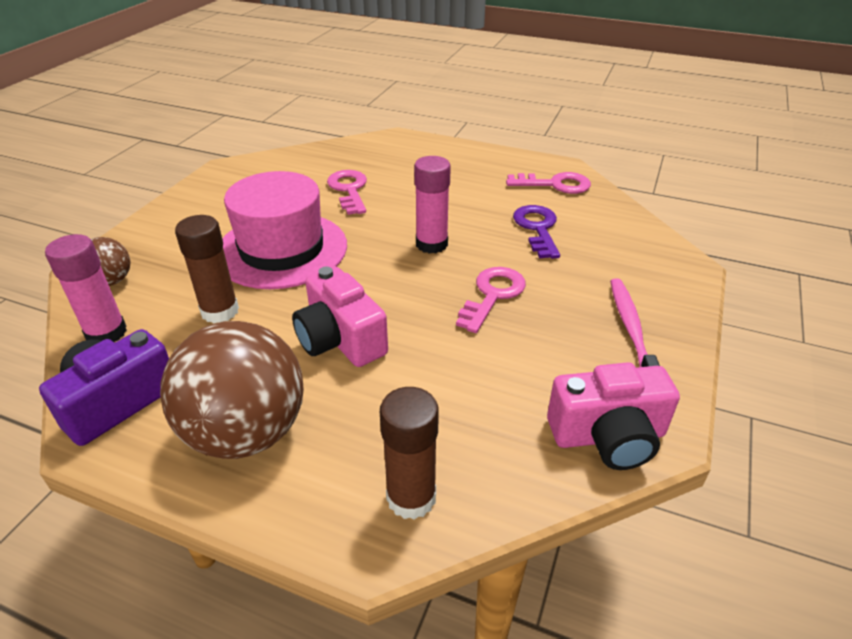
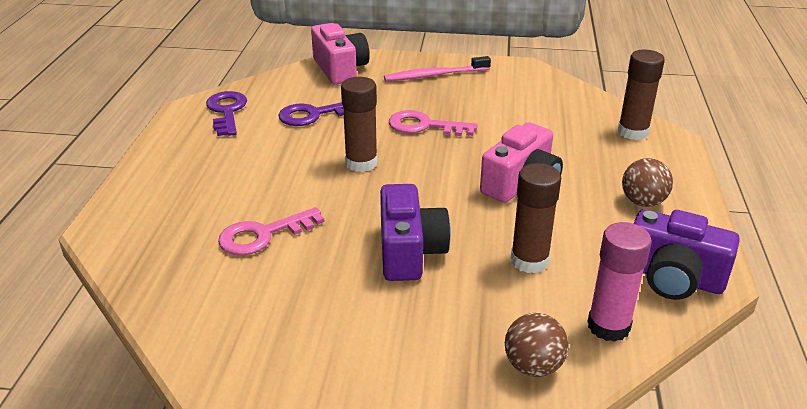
camera: 105 degrees left, 5 degrees down
(246, 432) = (643, 202): brown ball -> brown ball, size x0.49
(282, 249) = (409, 251): pink hat -> purple camera
(431, 244) = (361, 163): pink glue stick -> brown glue stick
(555, 184) = (227, 111): pink key -> purple key
(608, 436) = (537, 80): pink camera -> pink camera (340, 69)

